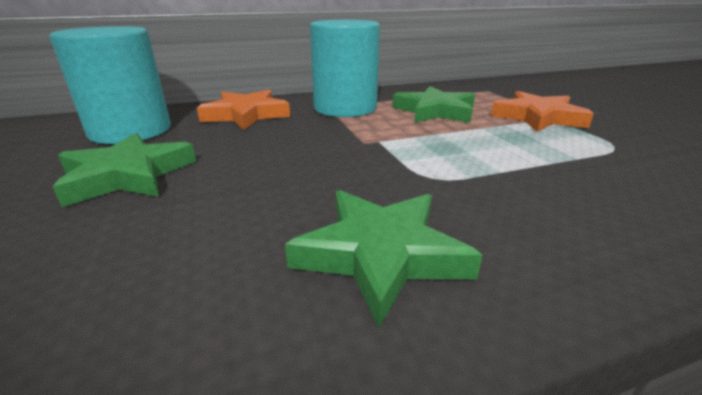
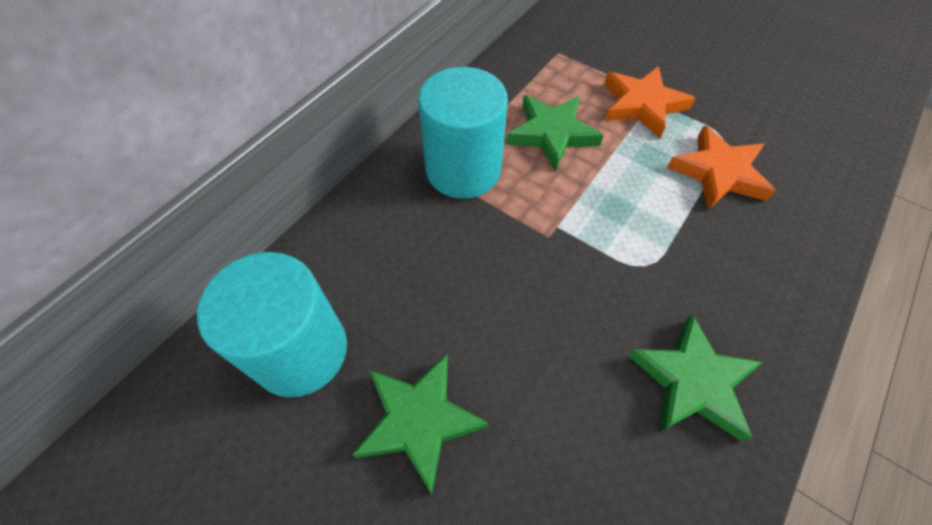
camera: 35 degrees left, 30 degrees up
(246, 115) = (379, 242): orange star -> orange star (718, 172)

